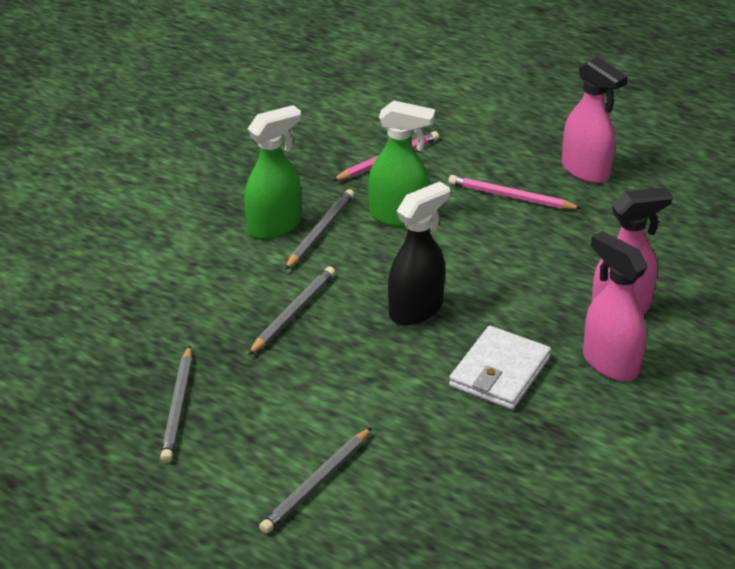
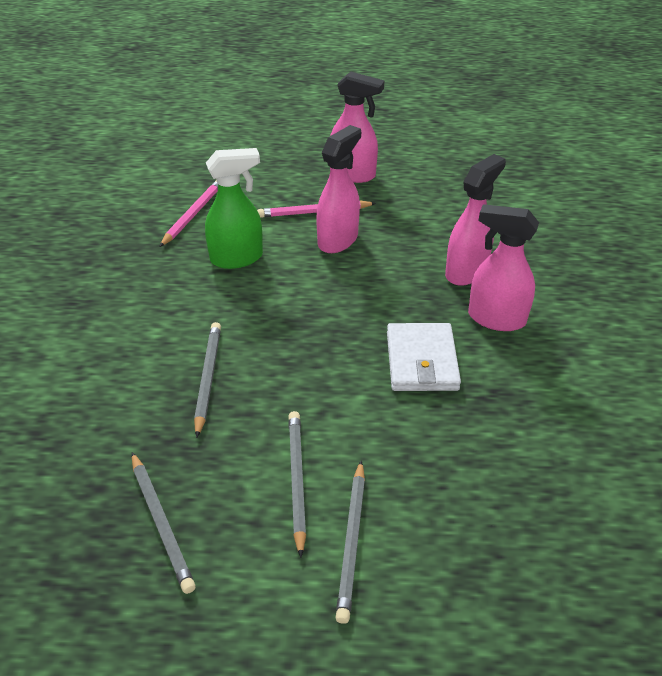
camera: 30 degrees left, 5 degrees up
(274, 226) = (134, 304): green spray bottle -> none
(320, 232) = (179, 295): grey pencil -> grey pencil (297, 480)
(416, 309) = (312, 333): black spray bottle -> none
(512, 233) = (338, 240): none -> pink spray bottle

